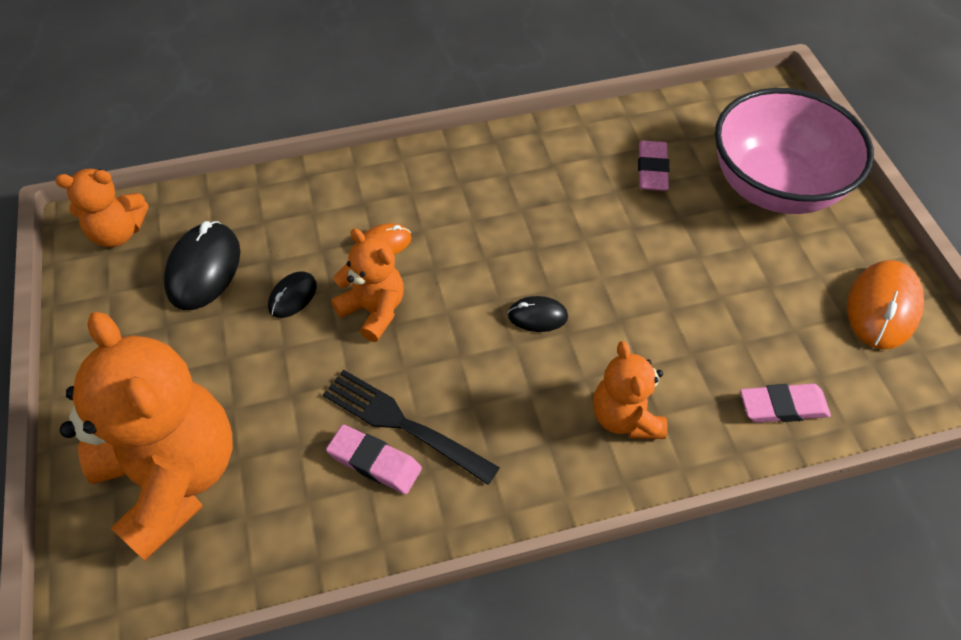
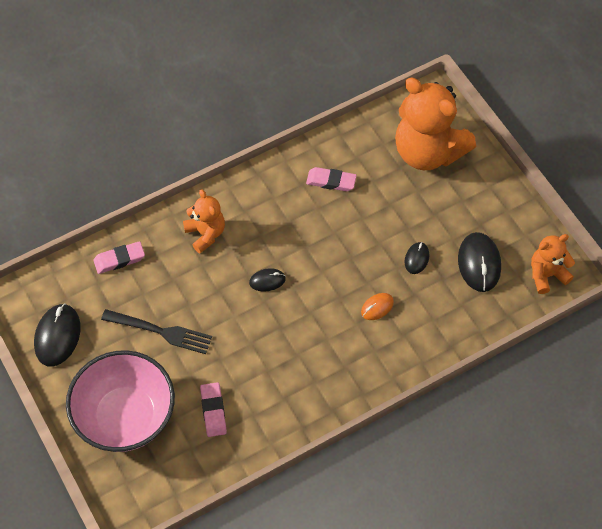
camera: 165 degrees right, 5 degrees up
(374, 310) = (365, 262): orange teddy bear -> none
(403, 424) = (323, 202): black fork -> black fork (161, 331)
(882, 307) = (57, 336): orange mouse -> black mouse

